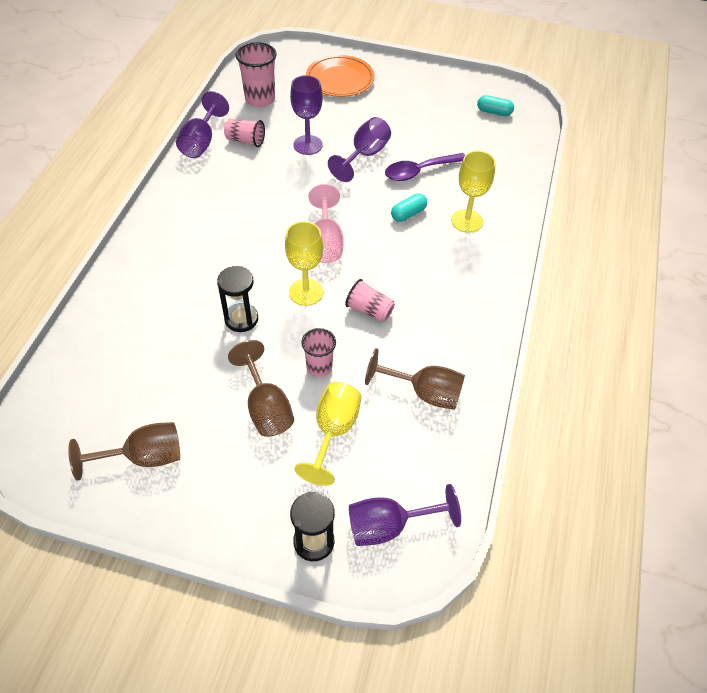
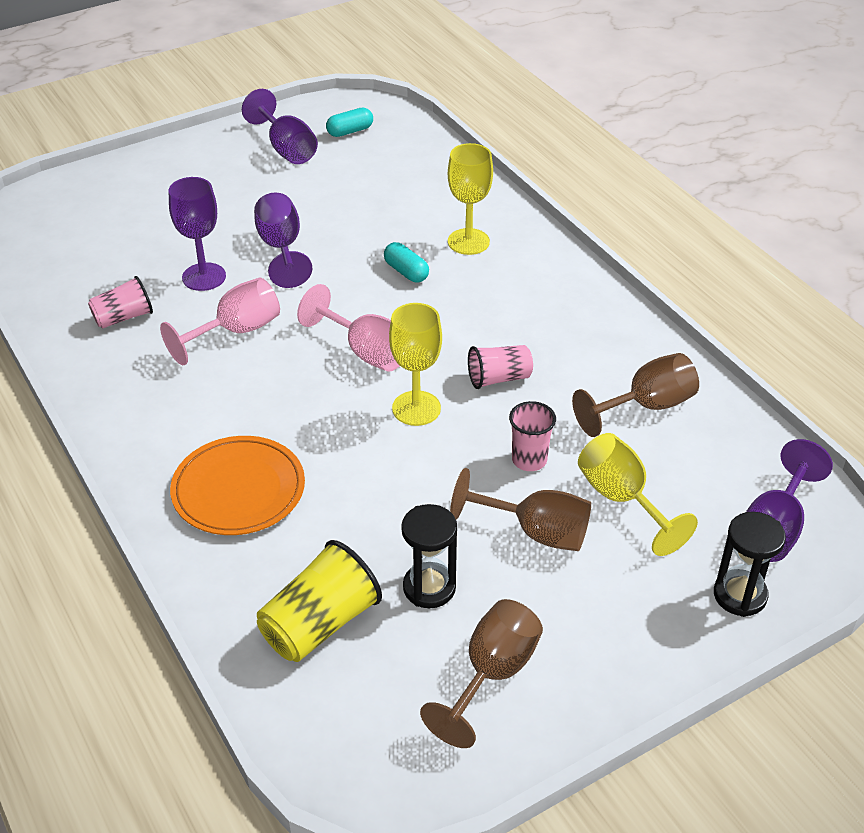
camera: 45 degrees left, 10 degrees down
(114, 361) = (320, 624): none -> yellow cup
(201, 142) = (70, 353): purple goblet -> purple goblet (286, 149)
(241, 319) = (391, 480): black hourglass -> black hourglass (429, 587)
(260, 99) = (74, 267): pink cup -> none
(282, 185) = (236, 332): none -> pink goblet
(340, 79) = (139, 193): orange plate -> orange plate (238, 490)
(408, 214) = (406, 272): turquoise capsule -> turquoise capsule turned 45 degrees counterclockwise
(419, 171) = (359, 228): purple spoon -> none

